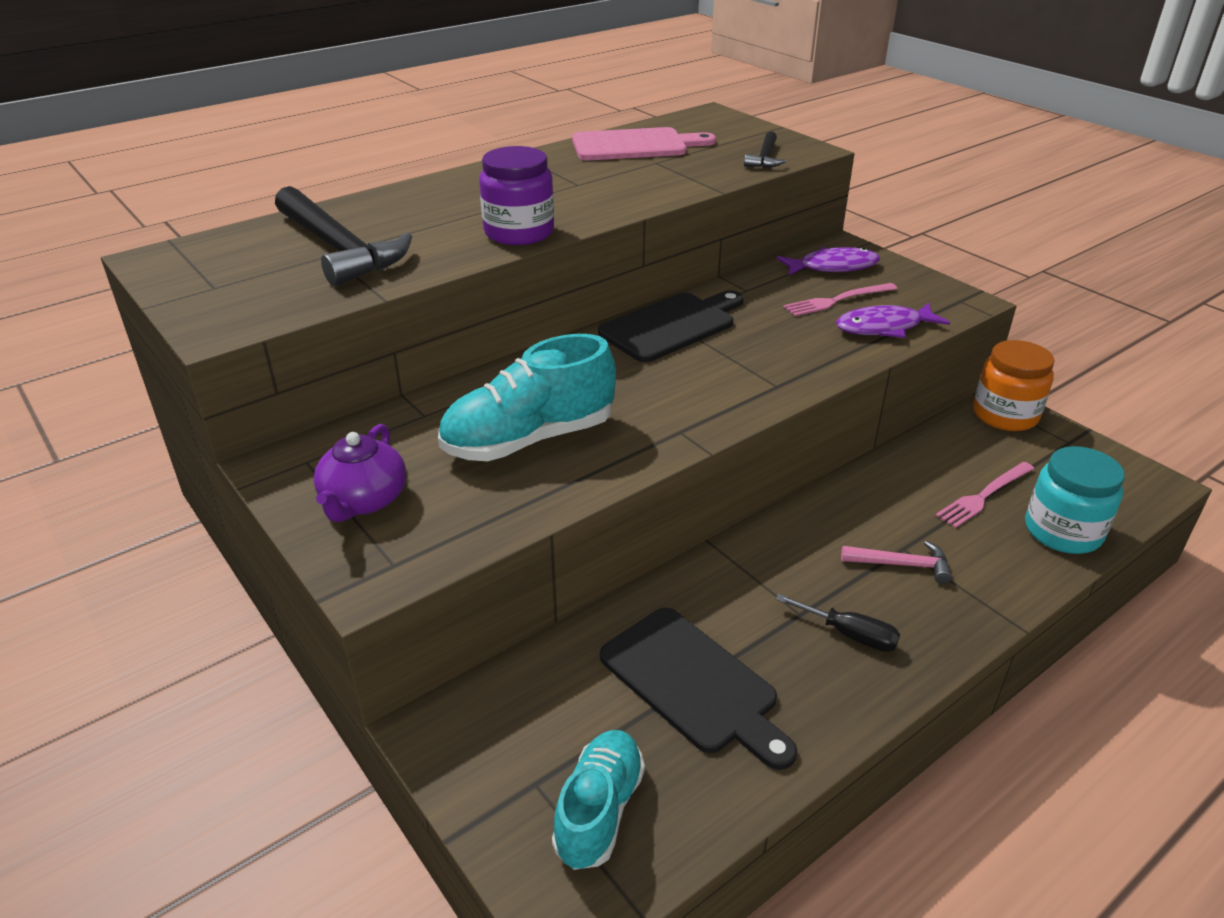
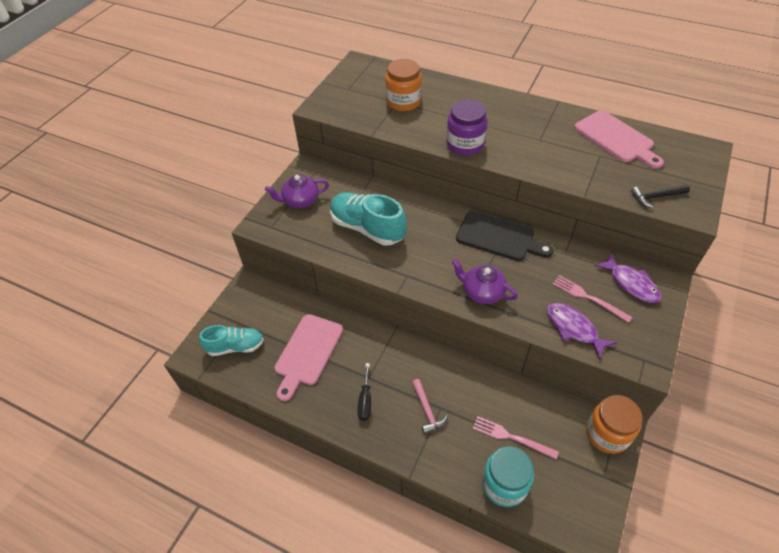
camera: 65 degrees right, 15 degrees up
(339, 249) = (403, 102): black hammer -> orange jar
(693, 684) = (307, 352): black cutting board -> pink cutting board
(769, 374) = (482, 292): none -> purple teapot

